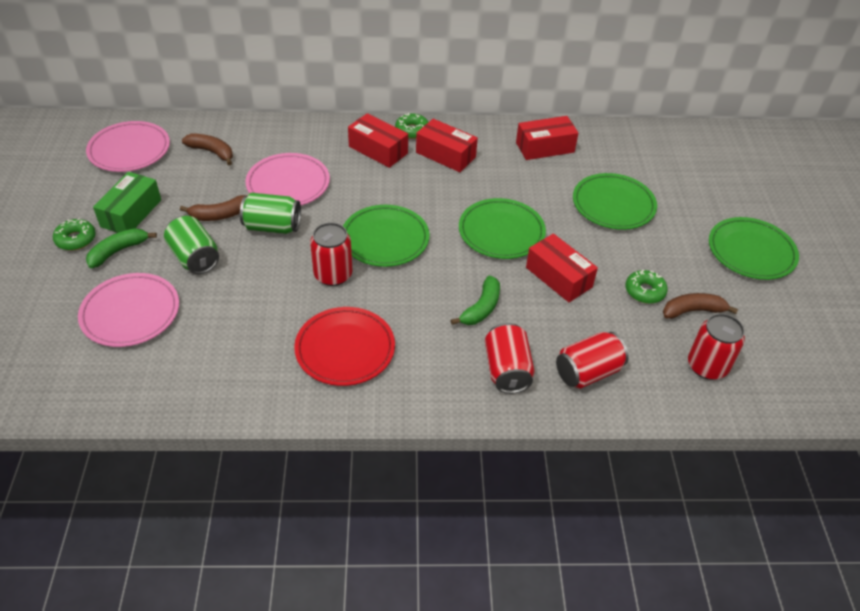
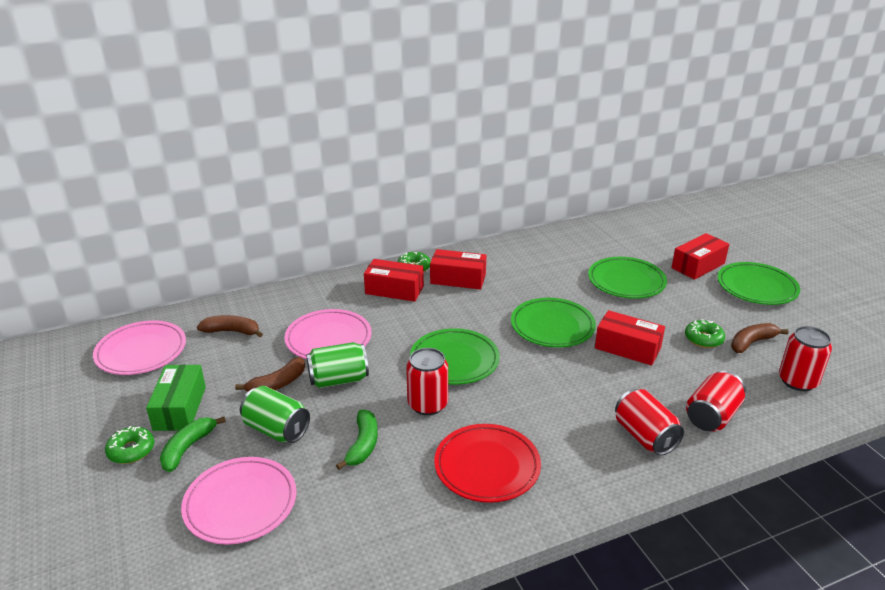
camera: 20 degrees left, 15 degrees down
(481, 308) = (583, 392): green banana -> green banana (363, 445)
(545, 147) = (537, 253): red box -> red box (698, 266)

